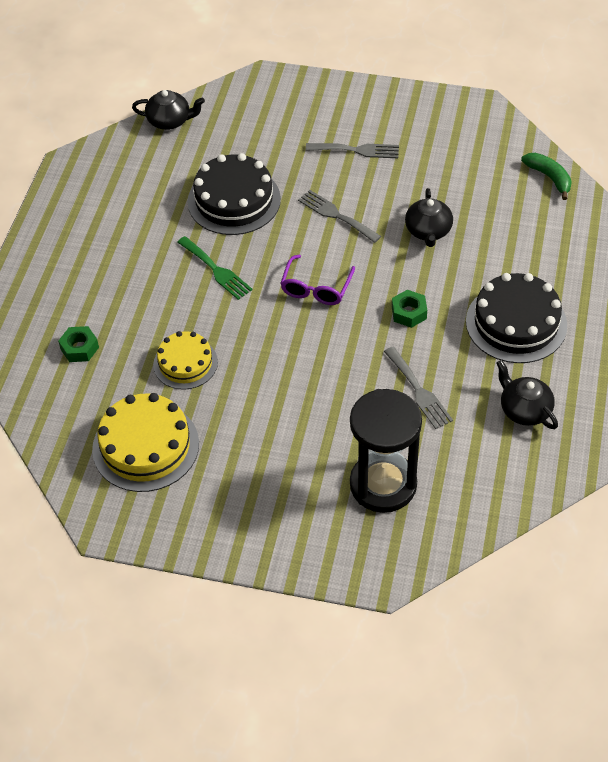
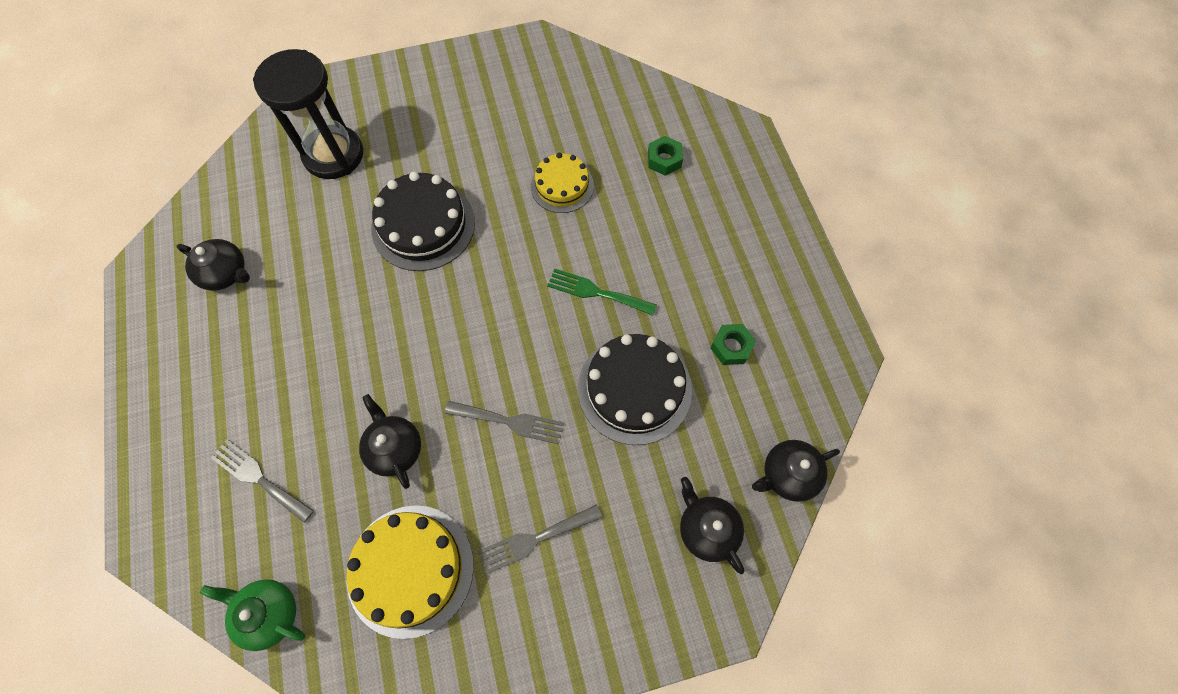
camera: 150 degrees right, 15 degrees up
(145, 446) = (547, 105): yellow cake -> yellow cake (410, 569)
(243, 116) = (707, 529): none -> black teapot
(316, 287) = (484, 317): purple glasses -> none
(409, 313) = (375, 330): green nut -> green nut (731, 347)
(419, 391) = (333, 250): grey fork -> grey fork (259, 478)
(516, 323) = (258, 367): black cake -> black cake (423, 225)
(549, 177) = (269, 613): green banana -> green teapot

